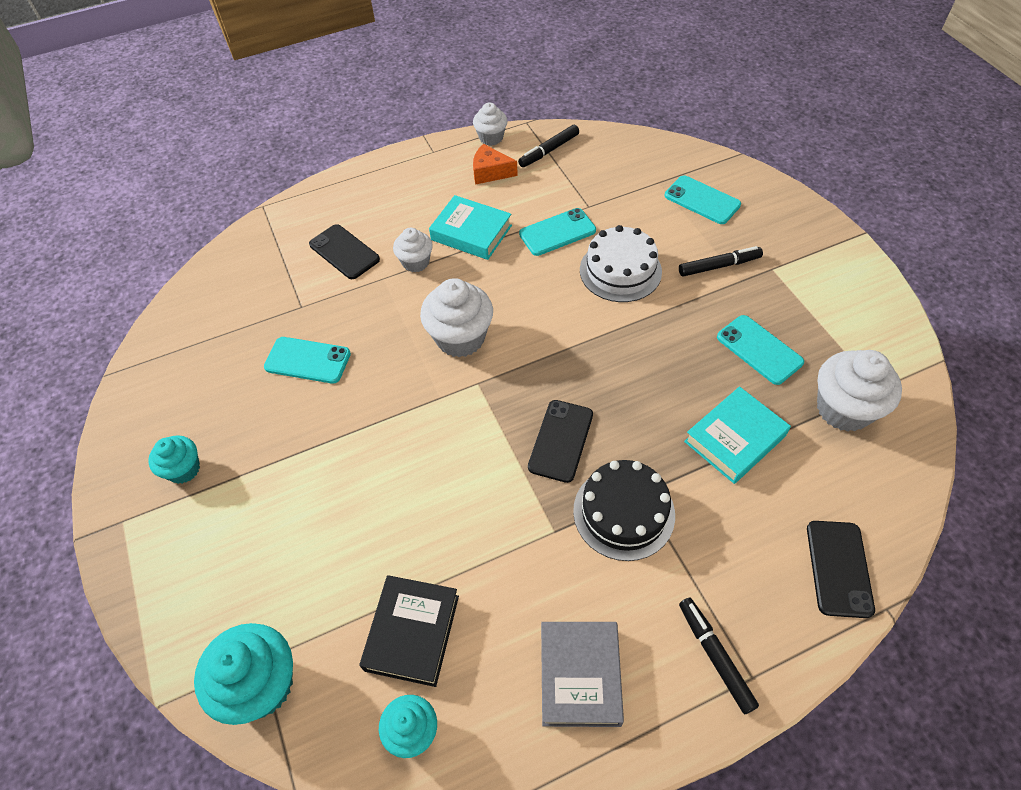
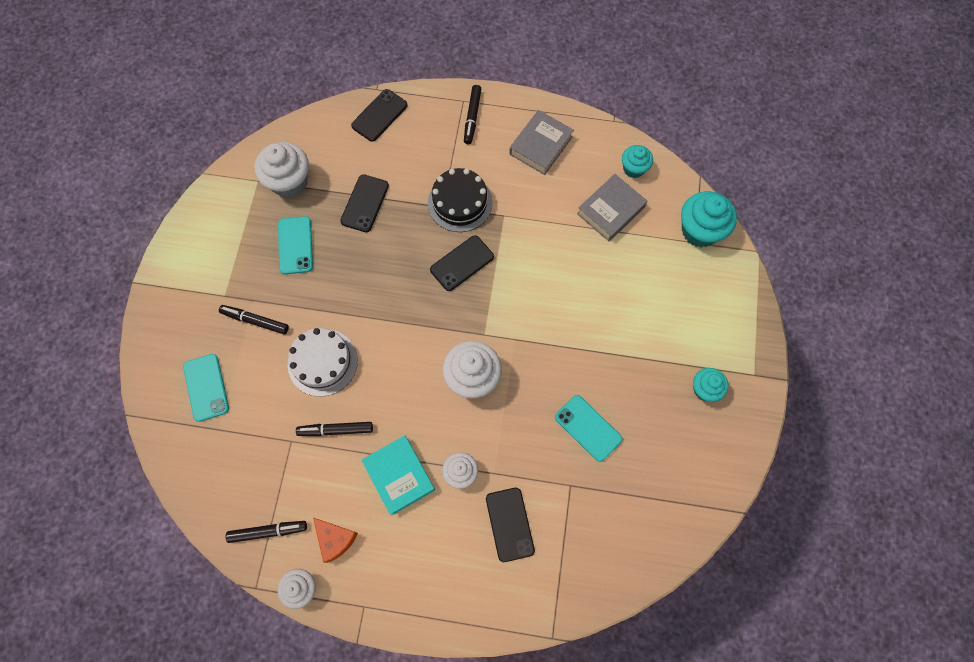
camera: 150 degrees left, 15 degrees up
(412, 632) = (610, 210): black book -> grey book
(557, 232) = (336, 430): turquoise phone -> black marker
(734, 439) = (365, 203): turquoise book -> black phone

